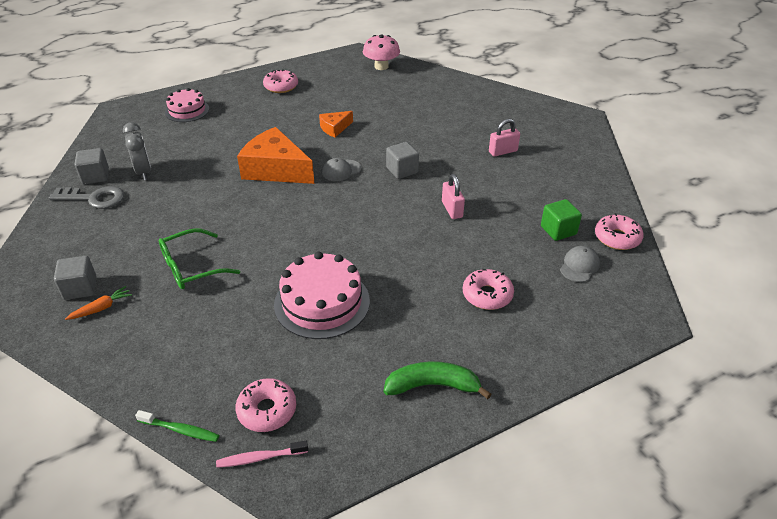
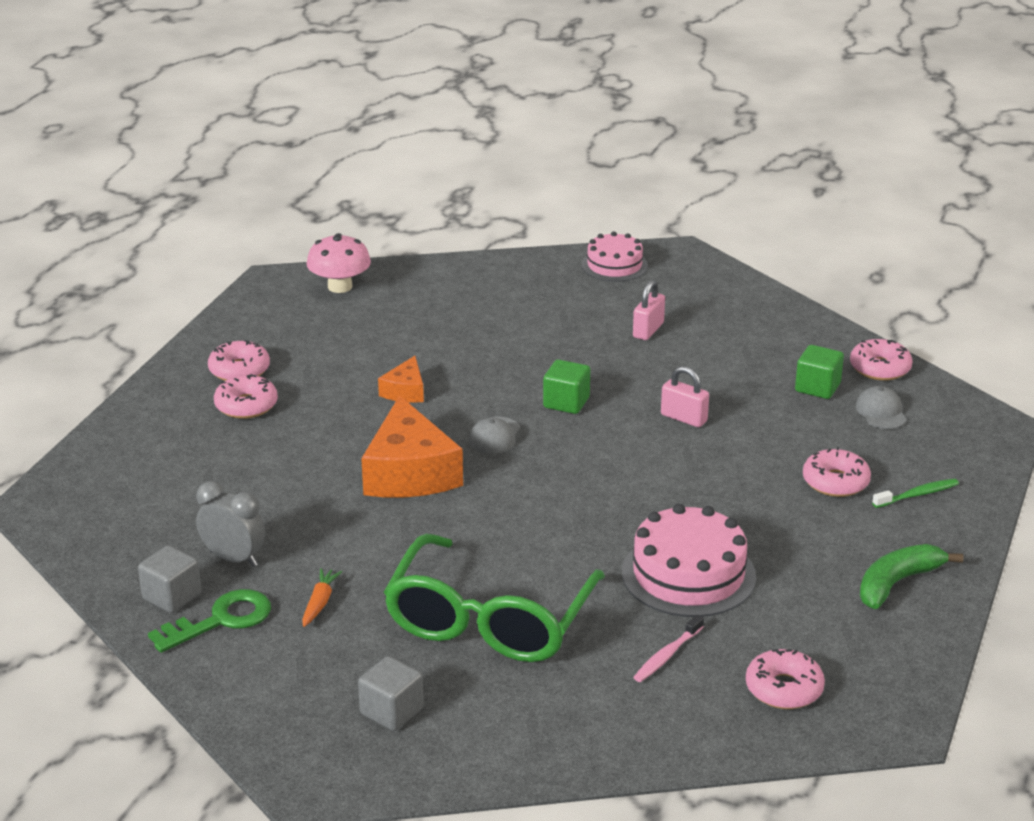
camera: 40 degrees left, 10 degrees down
(93, 198) = (220, 620): grey key -> green key
(102, 308) = (455, 713): orange carrot -> orange carrot (320, 602)
(180, 430) = (730, 752): green toothbrush -> green toothbrush (917, 495)
(187, 110) = (153, 459): pink cake -> pink cake (614, 265)
(191, 268) = (489, 621): green glasses -> green glasses, size x1.73
(259, 104) = (246, 405): none -> pink donut
(260, 458) = (836, 725): pink toothbrush -> pink toothbrush (667, 655)
(275, 169) = (409, 472): orange cheese -> orange cheese turned 90 degrees counterclockwise
(402, 170) = (566, 402): grey cube -> green cube

